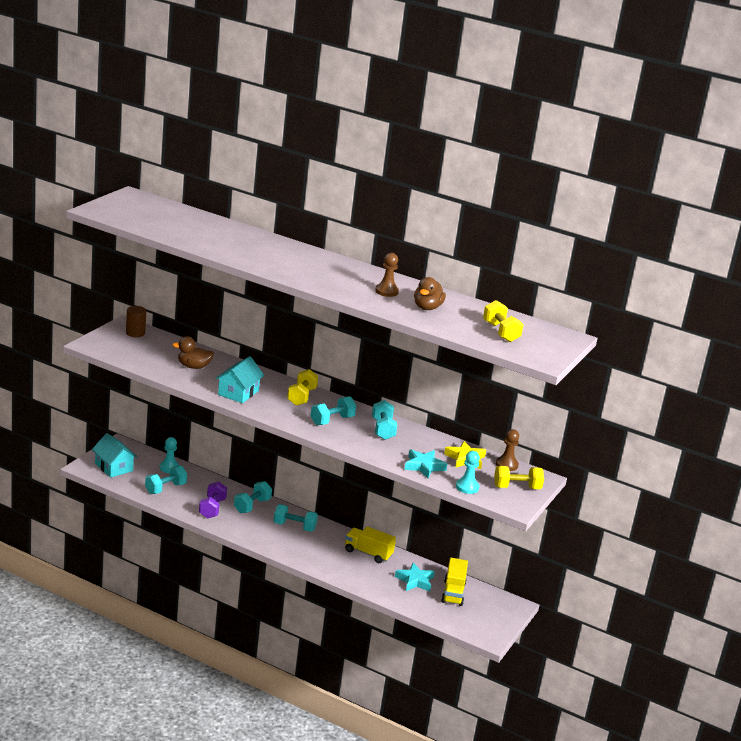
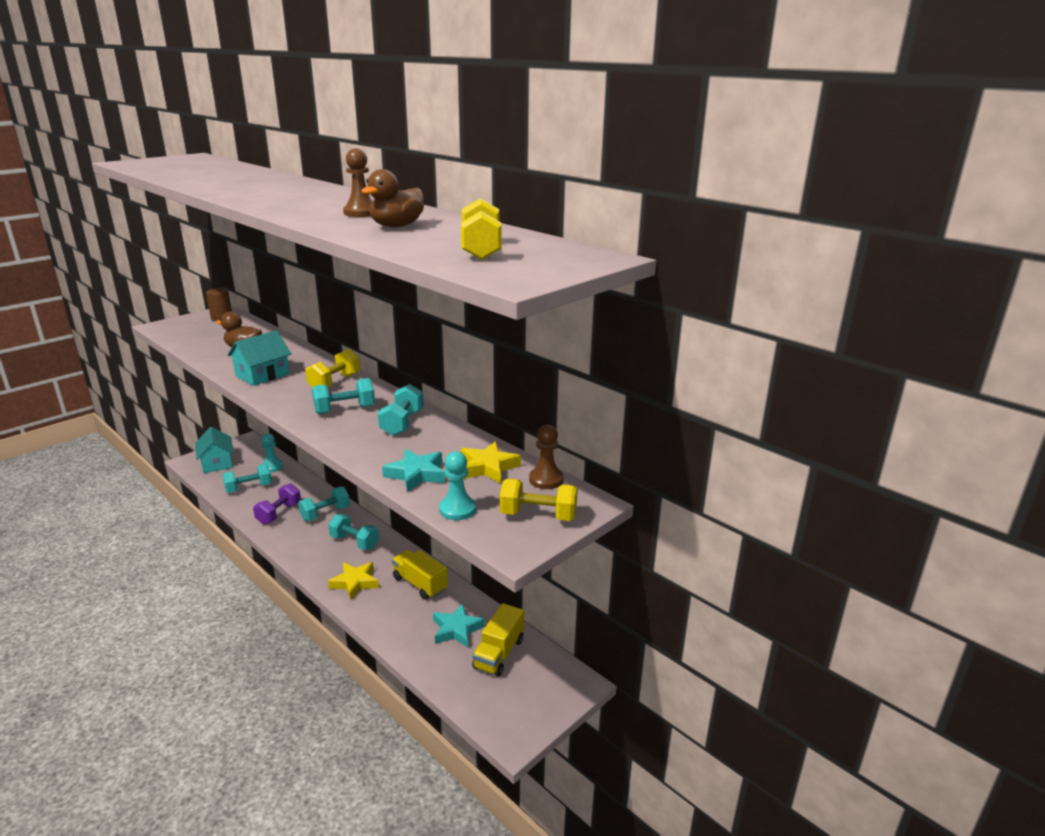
camera: 20 degrees right, 0 degrees up
(318, 556) = (355, 583): none -> yellow star

